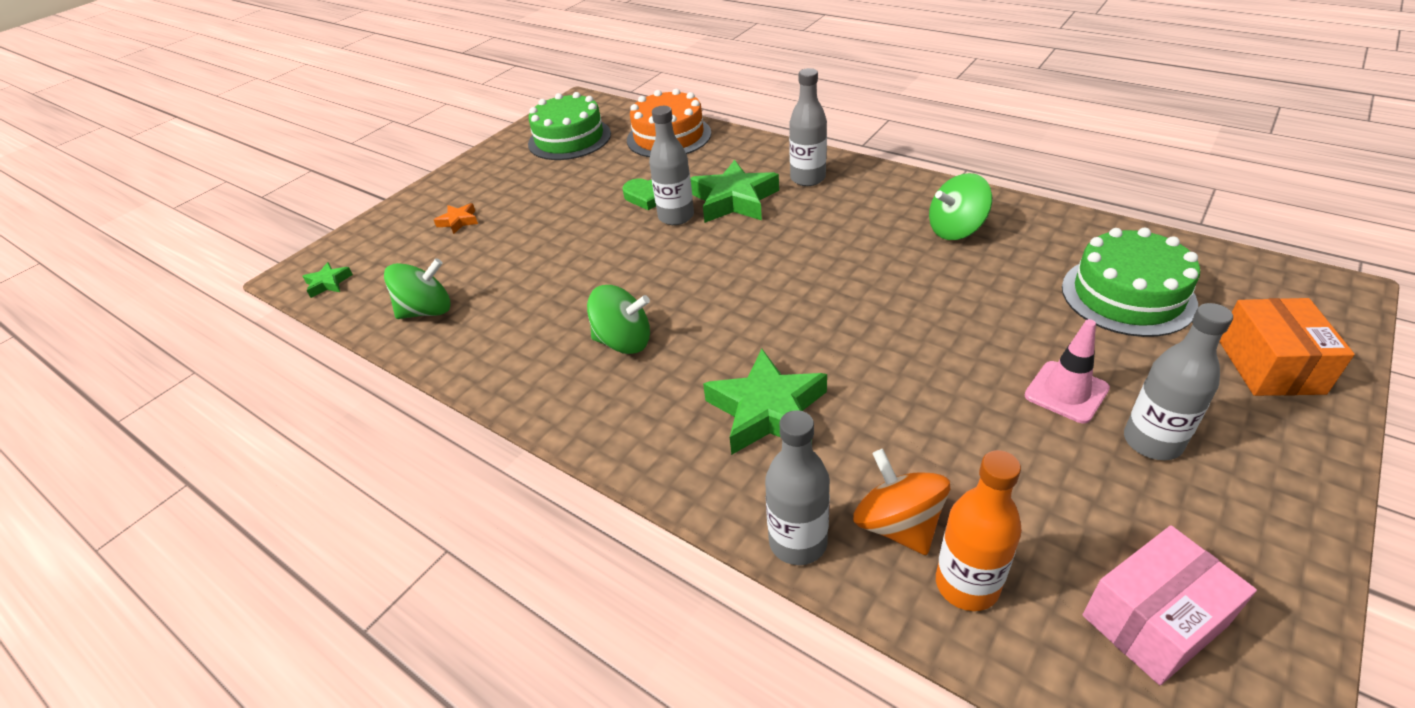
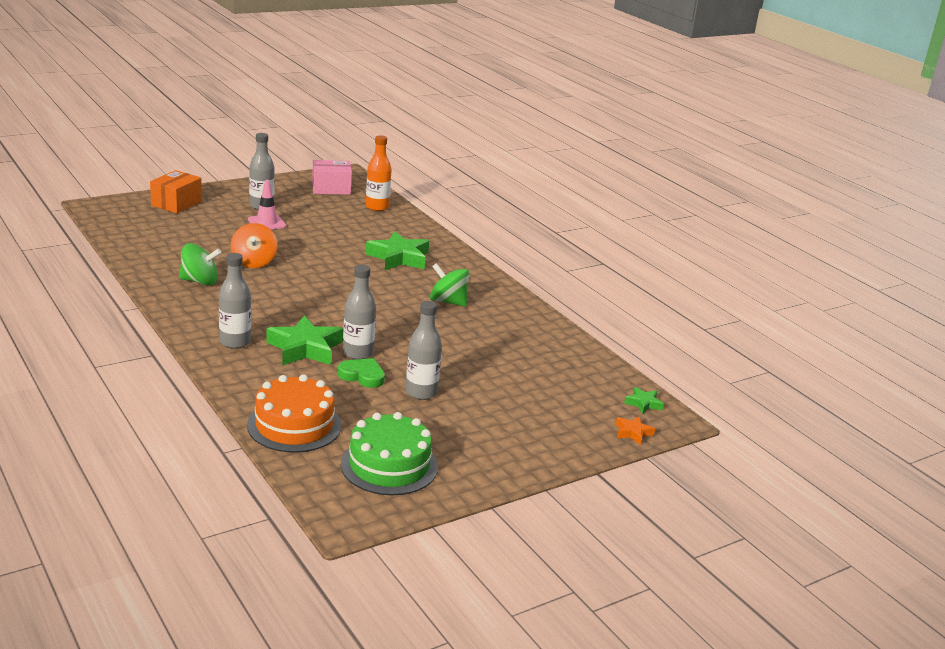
camera: 165 degrees left, 15 degrees down
(427, 311) = (566, 358): green spinning top -> none
(458, 221) = (531, 416): orange star -> orange star (633, 433)
(798, 542) = (424, 229): grey bottle -> grey bottle (421, 392)
(898, 525) = (383, 221): orange spinning top -> orange spinning top (254, 262)
(1127, 295) = (178, 233): green cake -> none

